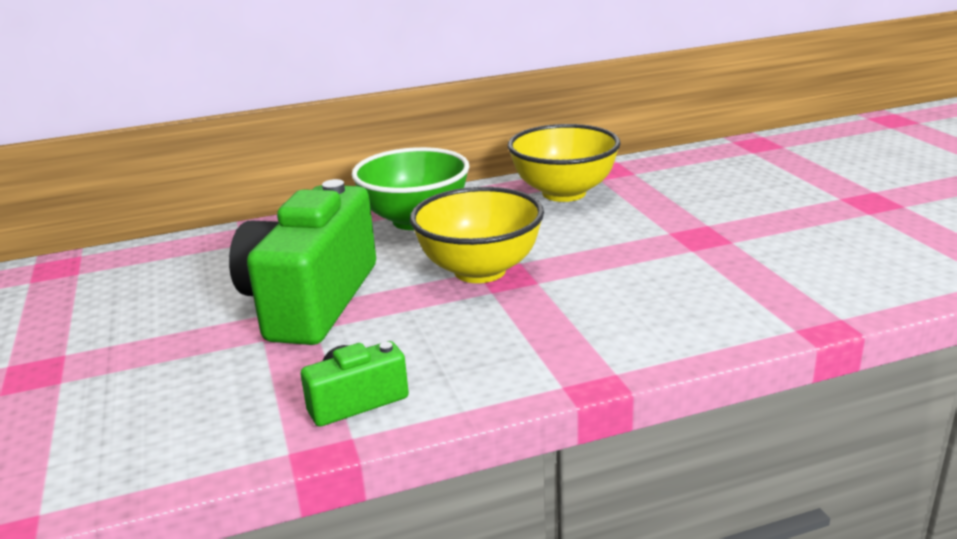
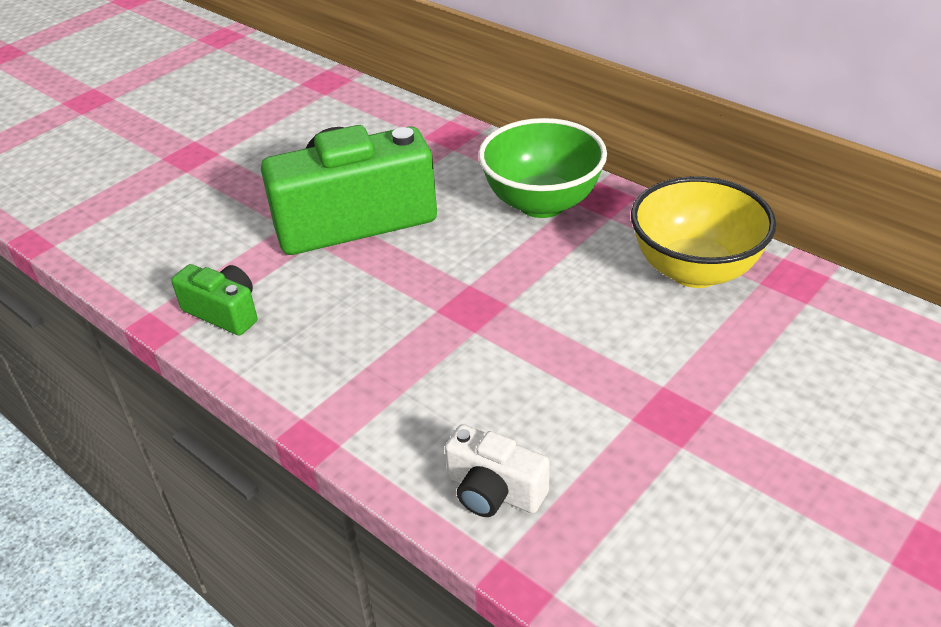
camera: 60 degrees right, 15 degrees up
(480, 271) = (470, 286): yellow bowl -> none
(725, 316) = (494, 491): none -> white camera

